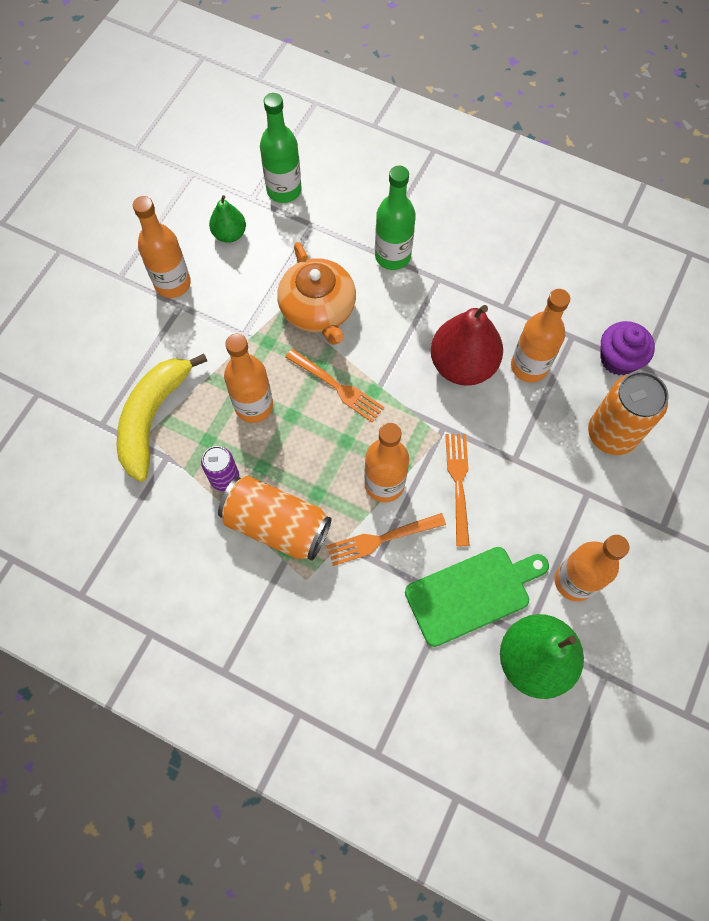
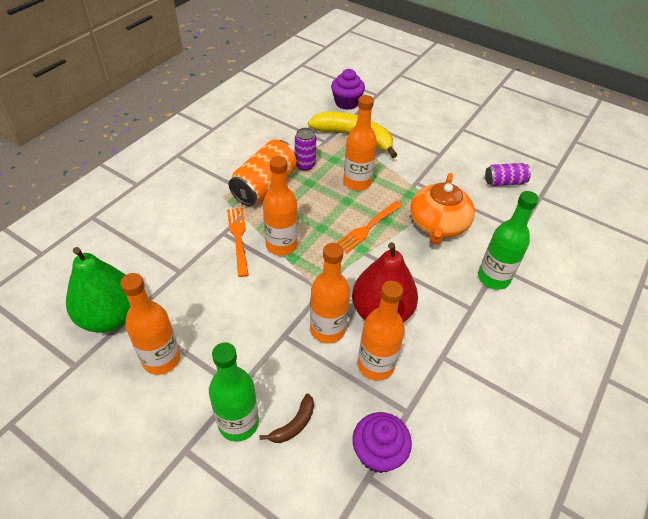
camera: 95 degrees right, 20 degrees down
(63, 437) = (346, 103): none -> purple cupcake
(172, 283) = (458, 151): orange bottle -> orange bottle (327, 329)
(229, 234) = (504, 182): green pear -> purple can
(284, 190) = (552, 216): green bottle -> green bottle (238, 423)
(318, 309) = (438, 224): orange teapot -> orange teapot turned 60 degrees counterclockwise
(458, 484) = (270, 291): orange fork -> none
(472, 593) = (178, 285): green cutting board -> none
(611, 434) = (294, 424): orange can -> brown banana

